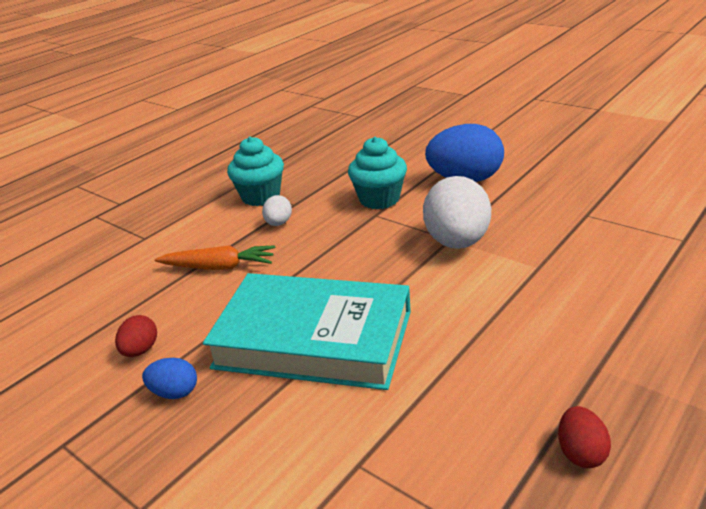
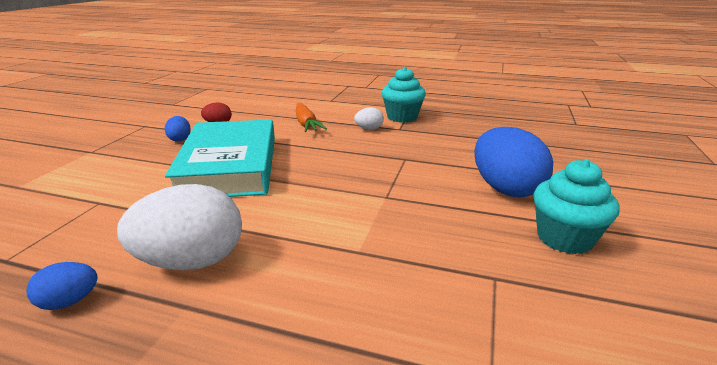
camera: 65 degrees right, 5 degrees down
(379, 199) = (431, 156): turquoise cupcake -> turquoise cupcake (564, 238)
(457, 242) = (381, 200): white egg -> white egg (192, 261)
(580, 453) = (69, 301): red egg -> blue egg

